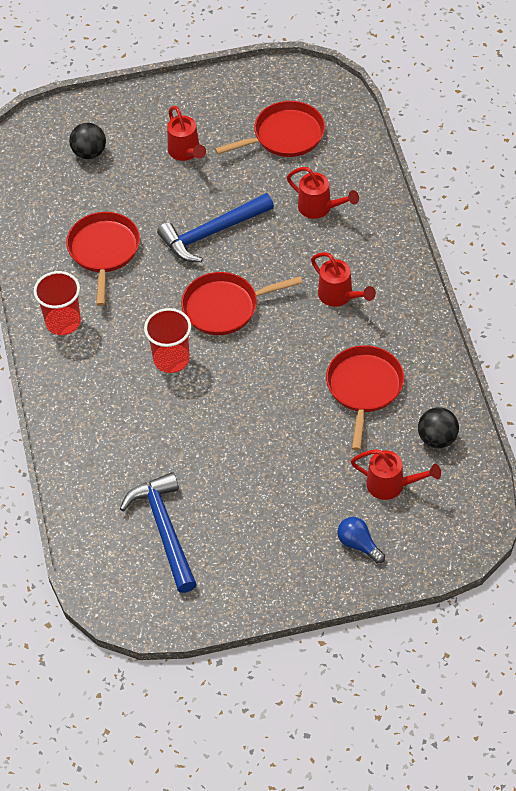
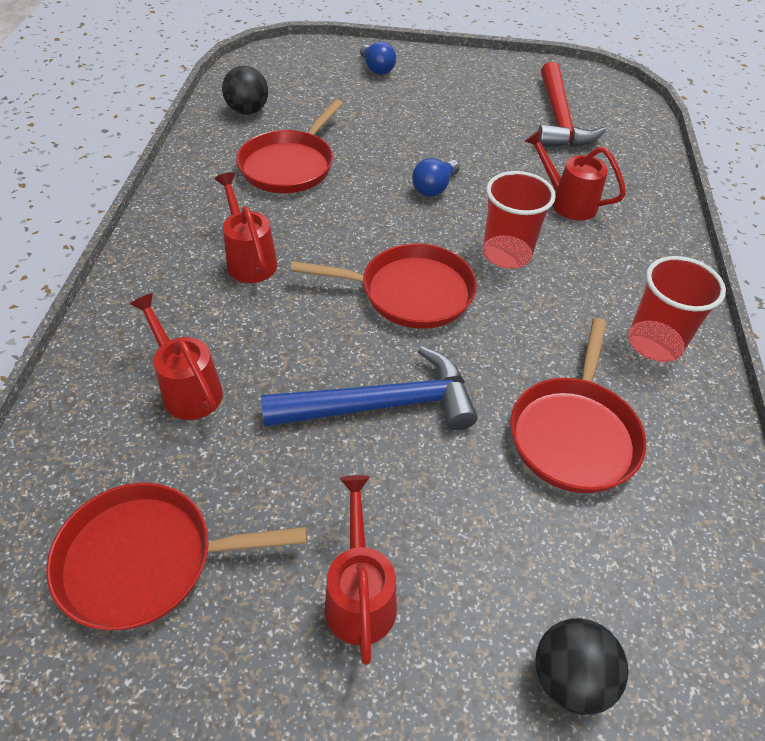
camera: 165 degrees left, 5 degrees down
(164, 530) = (559, 119): blue hammer -> red hammer
(243, 404) = (434, 188): none -> blue light bulb
(391, 485) = (319, 93): red watering can -> red watering can (567, 202)

